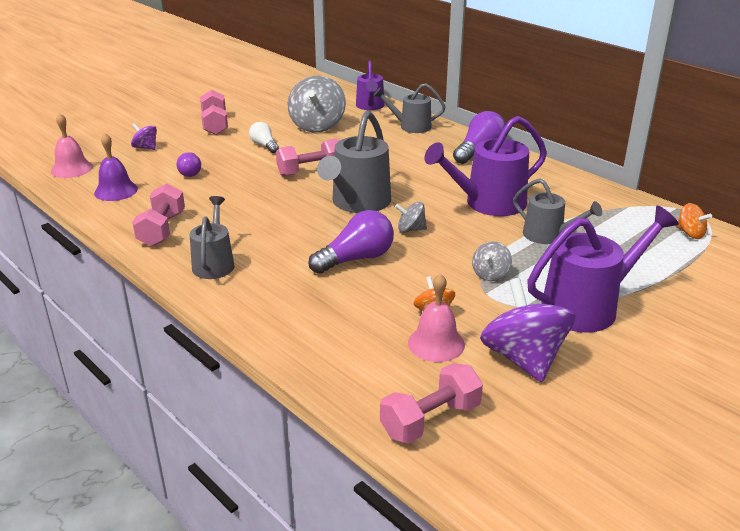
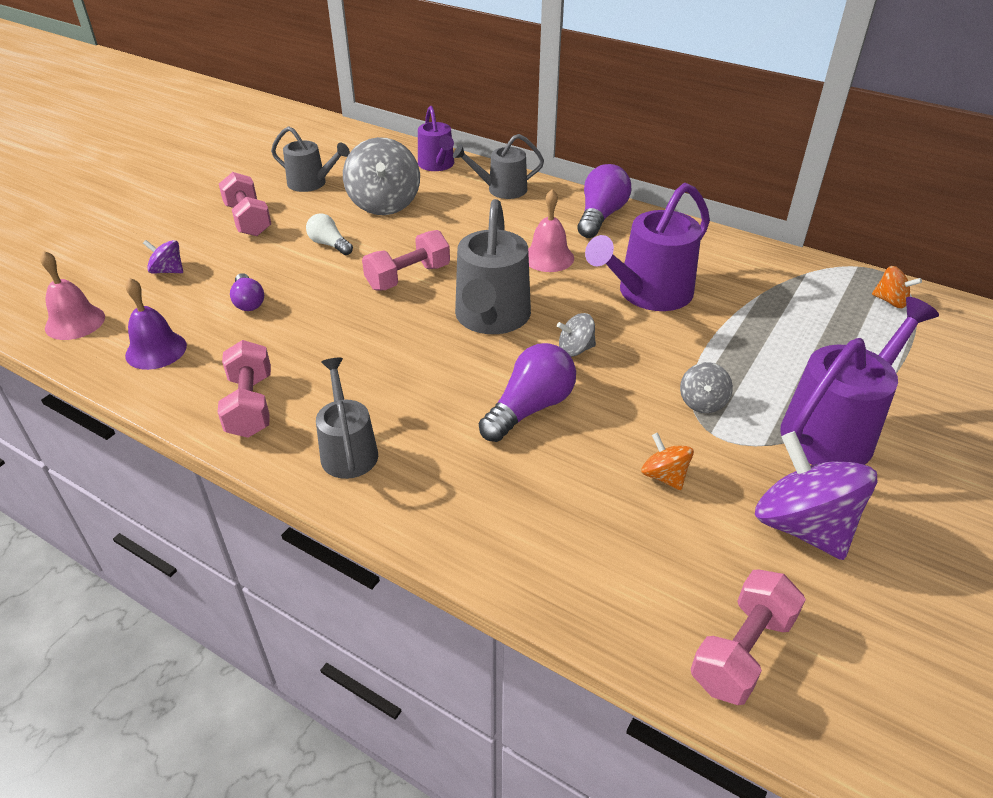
camera: 15 degrees left, 10 degrees up
(436, 343) = (690, 525): pink bell -> pink bell (548, 257)
(548, 235) = (739, 331): grey watering can -> grey watering can (311, 183)

